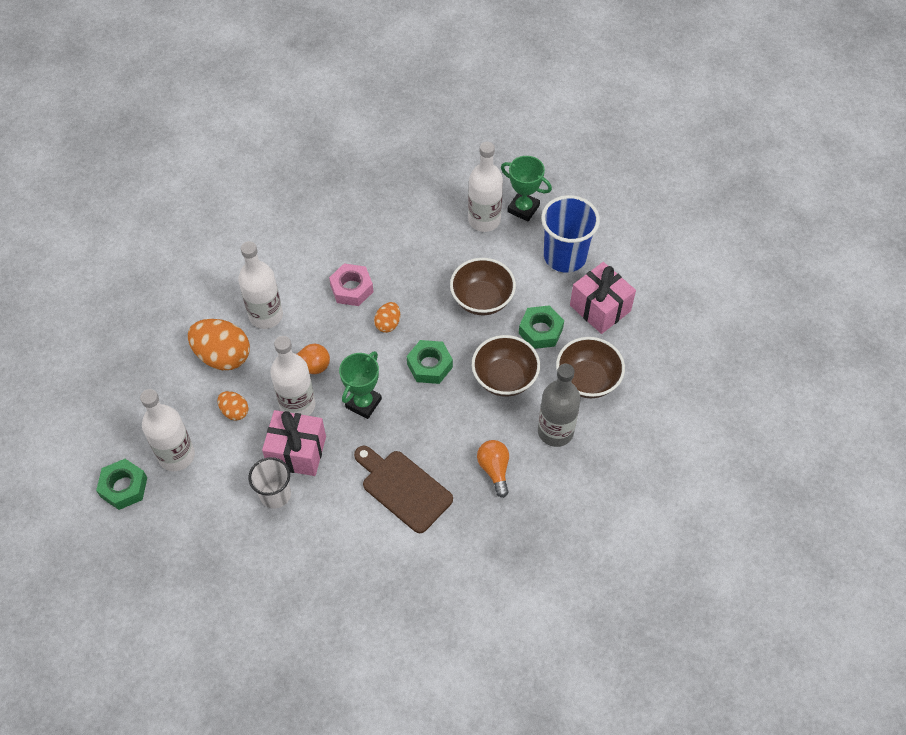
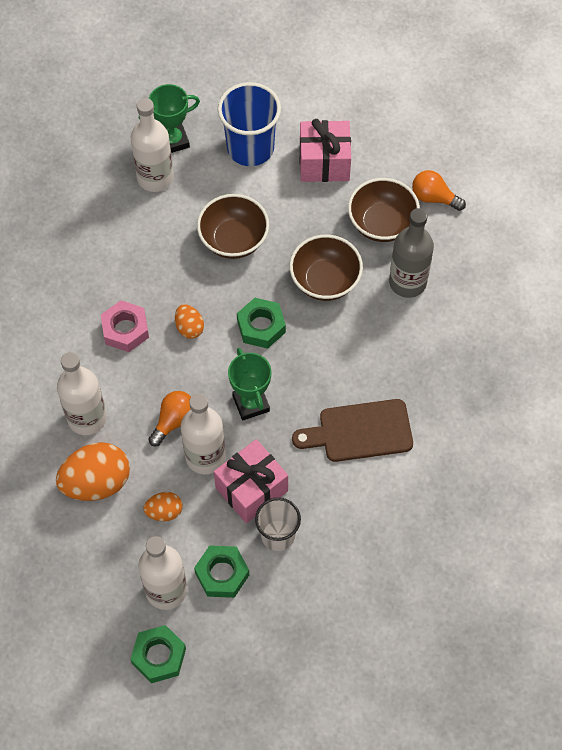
camera: 50 degrees left, 5 degrees up
(494, 469) = (402, 352): orange light bulb -> orange light bulb (434, 197)
(540, 331) = (305, 221): green nut -> green nut (222, 574)

